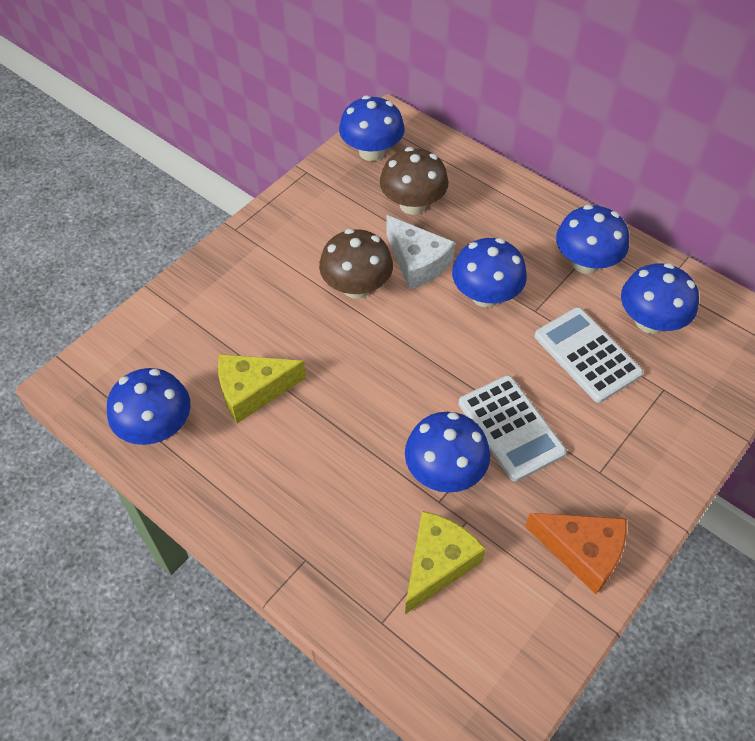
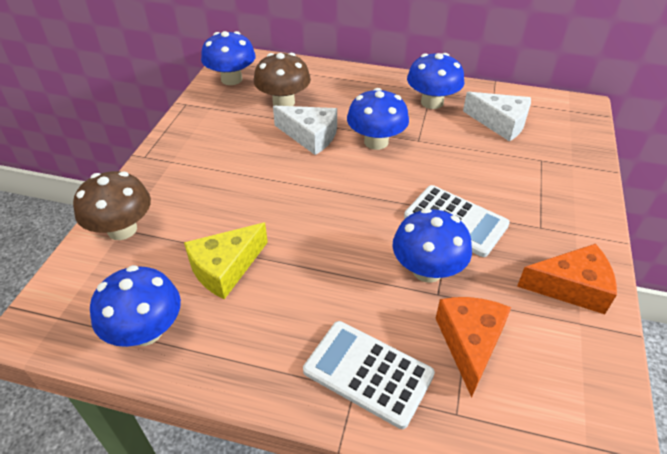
camera: 25 degrees left, 10 degrees down
(356, 287) = (272, 165): brown mushroom -> brown mushroom (122, 229)
(437, 564) = (470, 343): yellow cheese -> orange cheese
(587, 355) = (474, 156): white calculator -> white calculator (368, 373)
(650, 321) = (500, 123): blue mushroom -> white cheese

